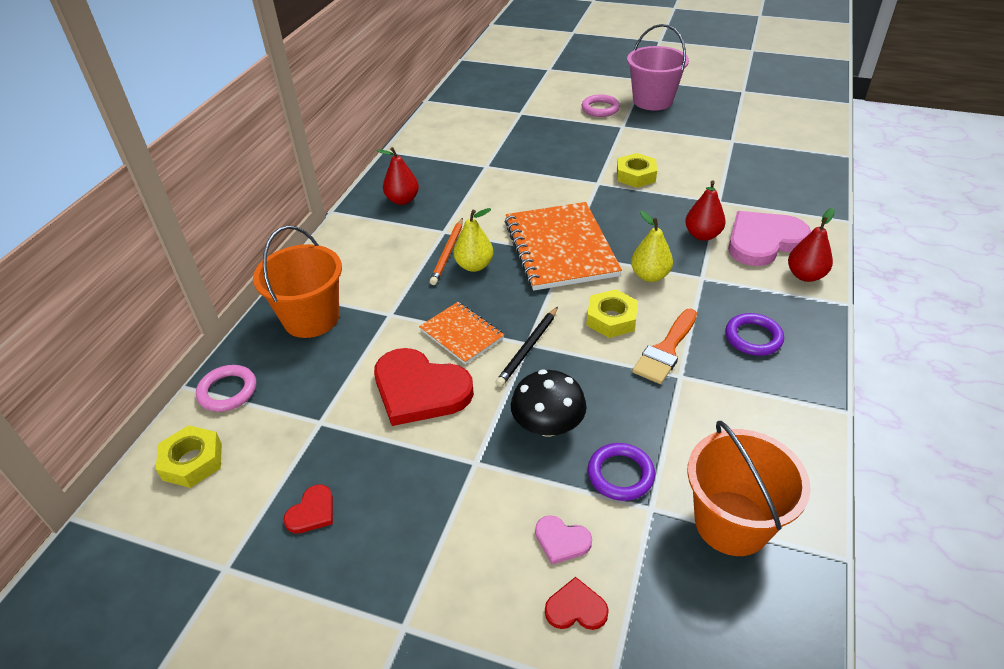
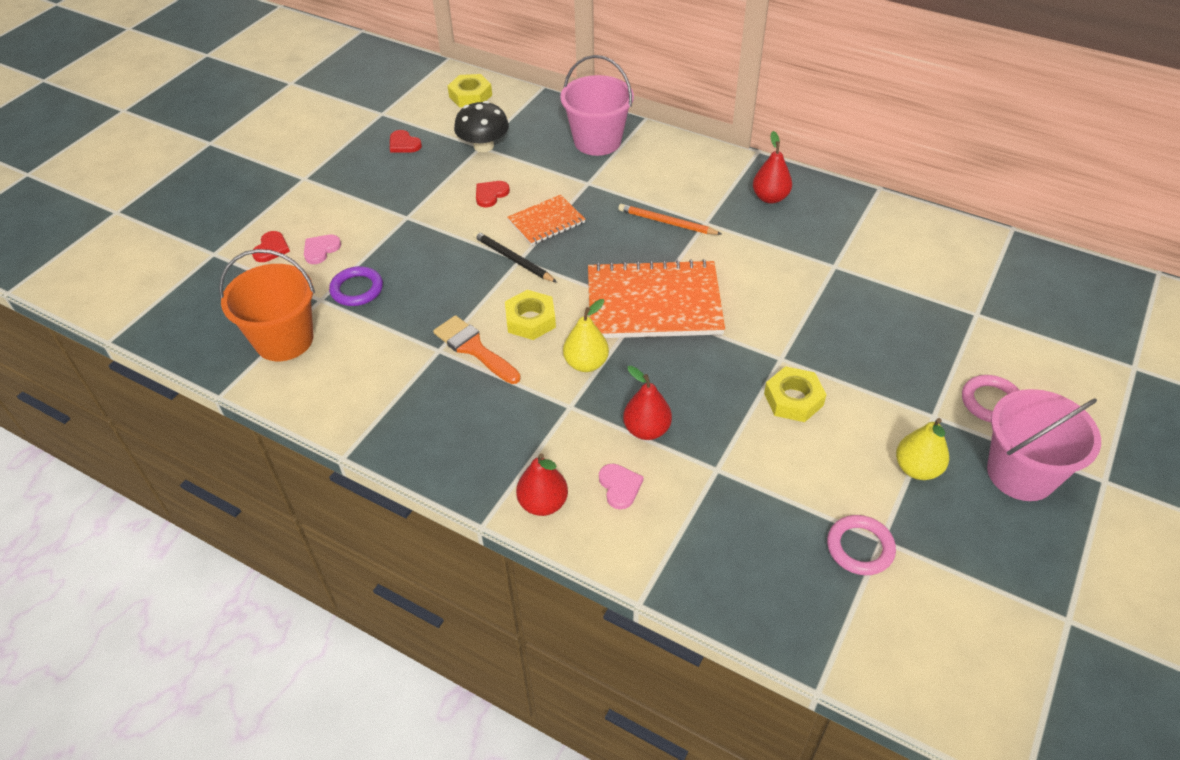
camera: 100 degrees right, 5 degrees up
(227, 391) = (530, 105): pink ring -> pink ring (860, 547)
(311, 318) = (597, 141): orange bucket -> pink bucket
(420, 390) = (490, 194): red heart -> red heart, size x0.46
(474, 266) = (641, 238): yellow pear -> yellow pear (917, 468)
(548, 425) = (422, 258): black mushroom -> black mushroom (483, 146)
(753, 337) = (464, 419): purple ring -> none
(763, 241) = (620, 487): pink heart -> pink heart, size x0.46

